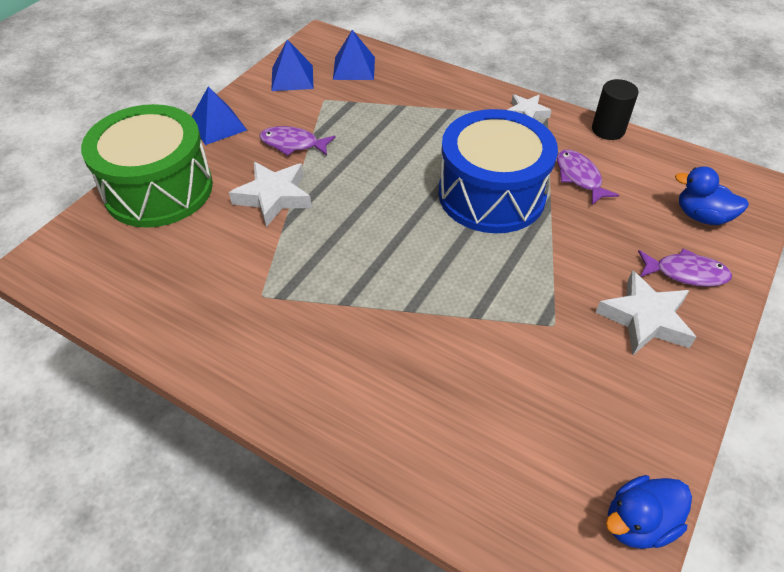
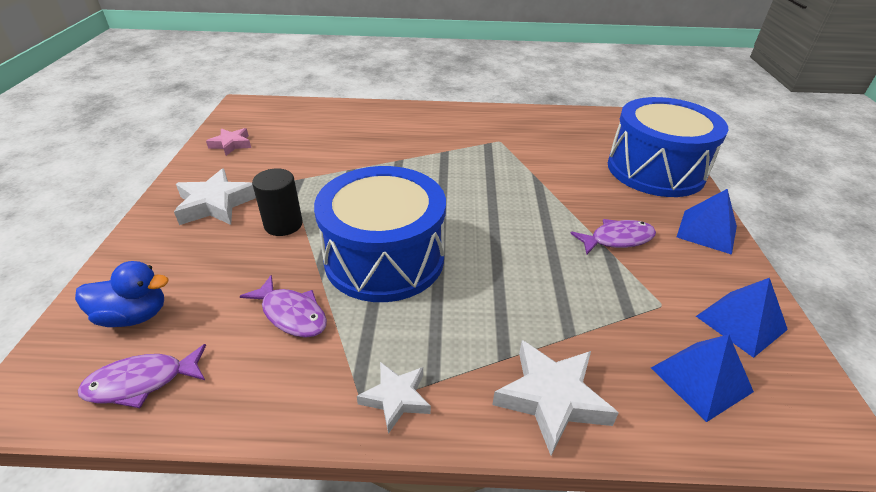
camera: 150 degrees right, 10 degrees down
(159, 189) = (655, 170): green drum -> blue drum
(274, 197) = (569, 192): white star -> white star (551, 398)
(608, 130) = (259, 417): black cylinder -> black cylinder (283, 224)
(629, 444) = (231, 144): none -> pink star
(638, 523) = (227, 123): blue duck -> none
(686, 273) = (170, 248): purple fish -> purple fish (141, 382)

